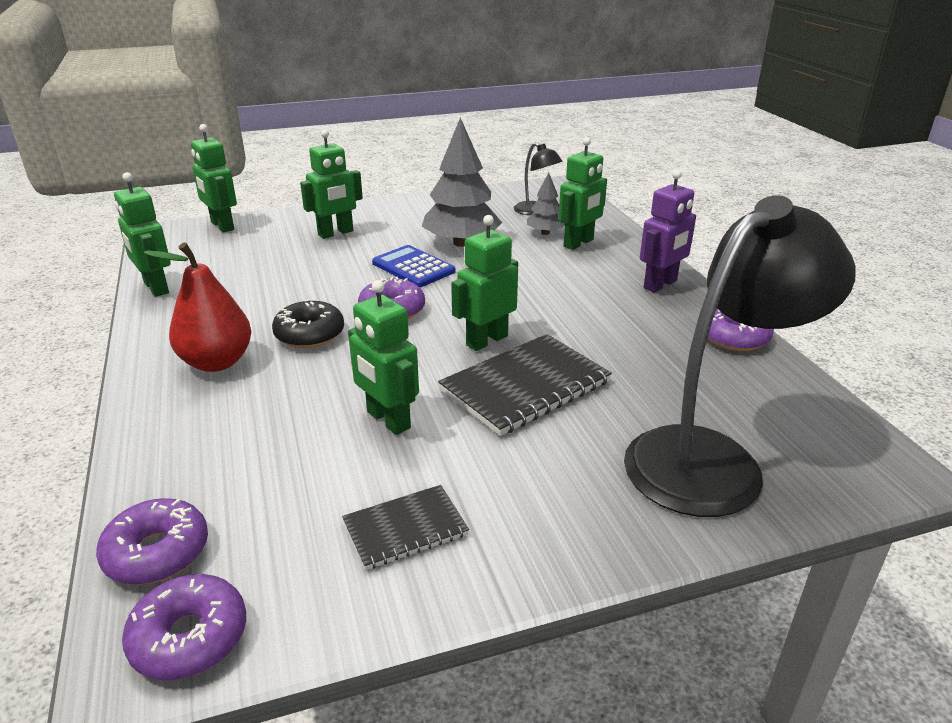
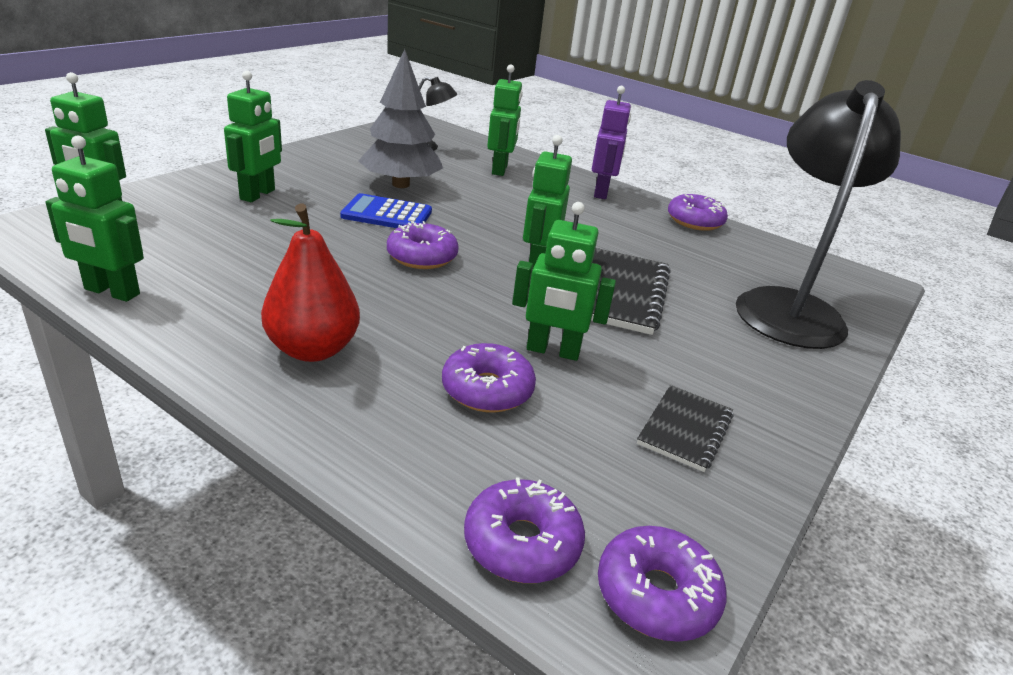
camera: 40 degrees left, 0 degrees up
(291, 433) = (487, 390): none -> purple donut
(309, 334) = (373, 297): black donut -> none
(545, 233) = (461, 165): grey tree -> none

